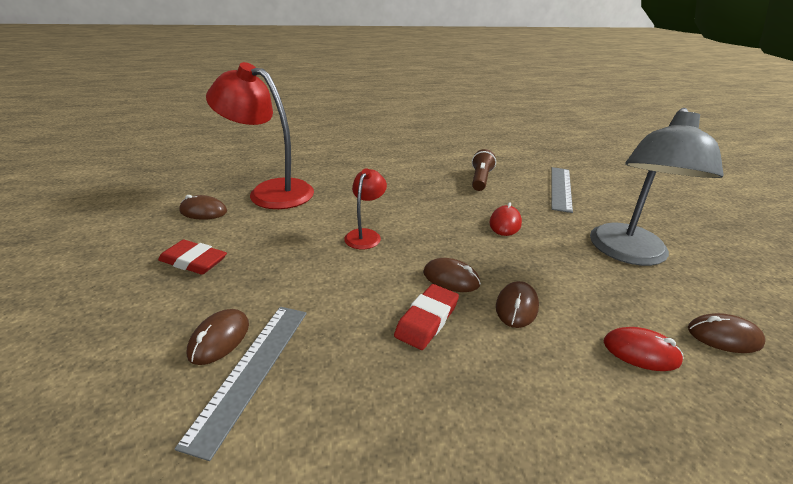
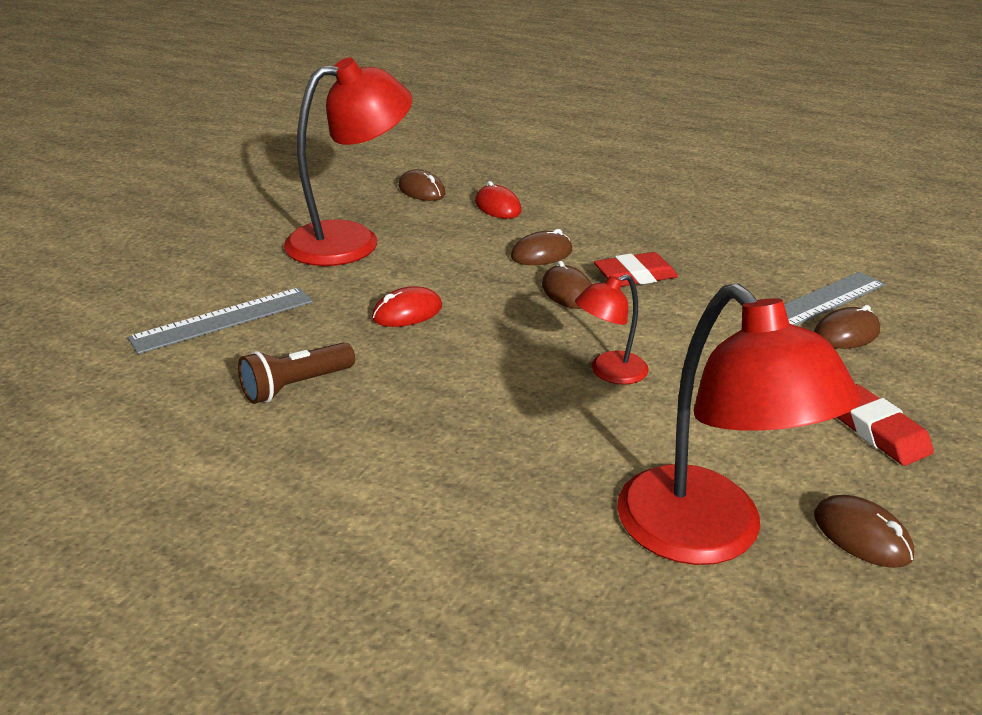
camera: 140 degrees left, 0 degrees up
(628, 253) = (351, 240): grey lamp -> red lamp

